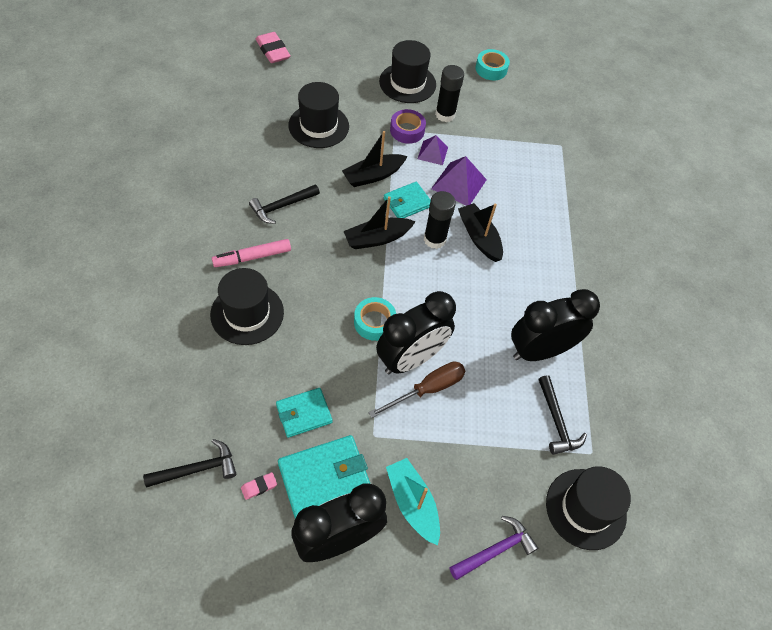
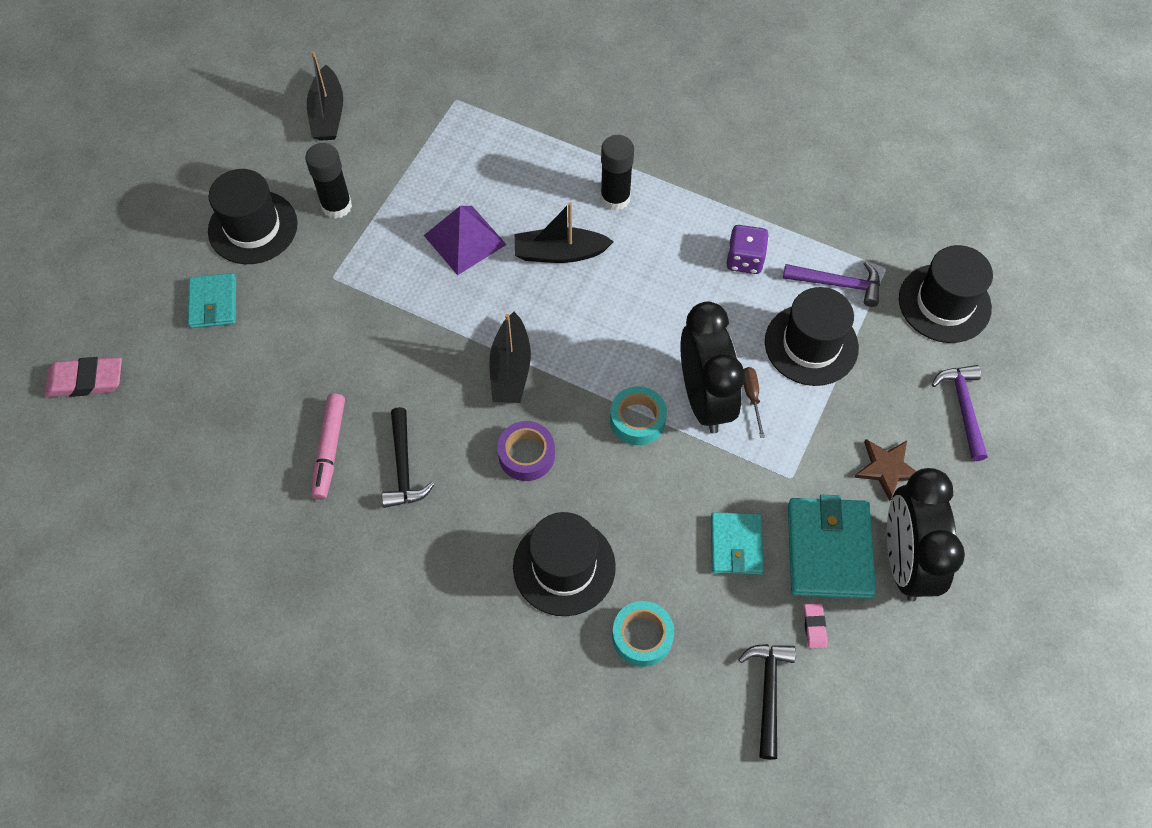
camera: 60 degrees left, 5 degrees up
(253, 257) = (475, 531): pink marker -> pink marker (330, 449)
(318, 126) = (277, 370): black hat -> black hat (811, 344)
(373, 176) = (403, 334): black boat -> black boat (328, 114)
(407, 130) = (342, 263): purple tape -> purple tape (526, 455)
(407, 202) = (467, 311): turquoise wallet -> turquoise wallet (213, 303)
(412, 503) = (886, 468): turquoise boat -> brown star
(427, 389) = (752, 397): brown screwdriver -> brown screwdriver, size x0.57
(432, 153) = (397, 248): purple pyramid -> none
(434, 239) = (541, 303): black glue stick -> black glue stick (615, 198)
(491, 69) = (281, 116): turquoise tape -> turquoise tape (642, 636)
(540, 351) = (744, 260): black clock -> purple dice
(557, 422) = (838, 284): black hammer -> purple hammer

